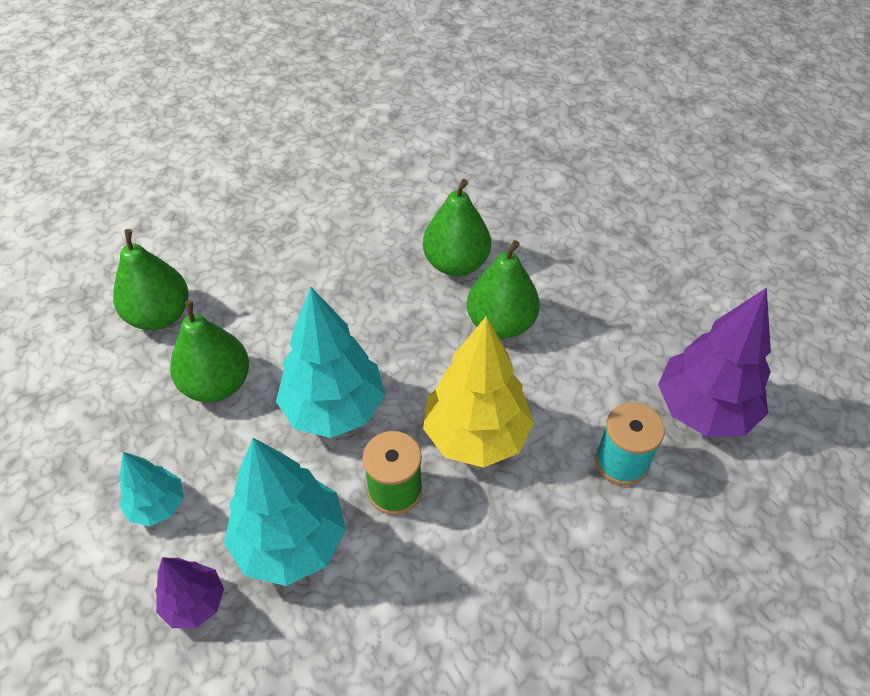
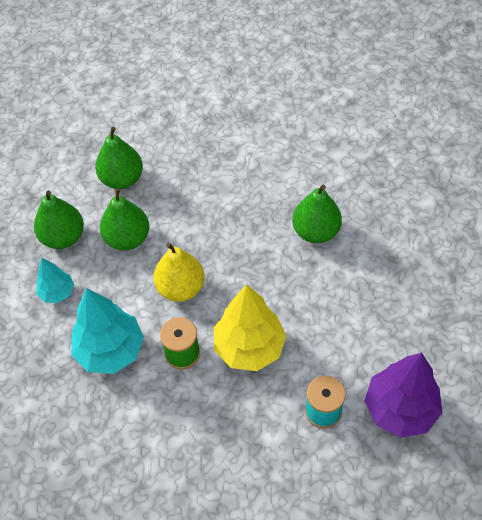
camera: 35 degrees right, 5 degrees up
(194, 602) = (45, 355): purple tree -> none
(334, 409) = (181, 287): turquoise tree -> yellow pear
(501, 323) = (315, 286): green pear -> green pear (63, 237)

